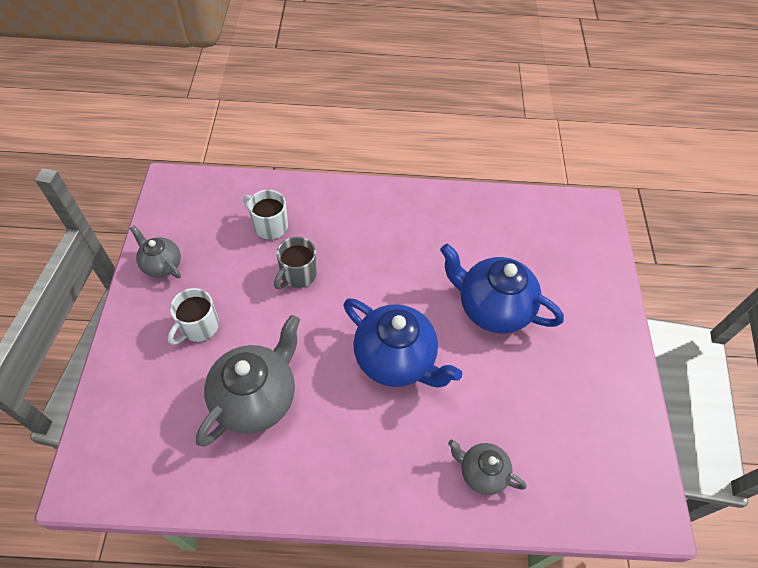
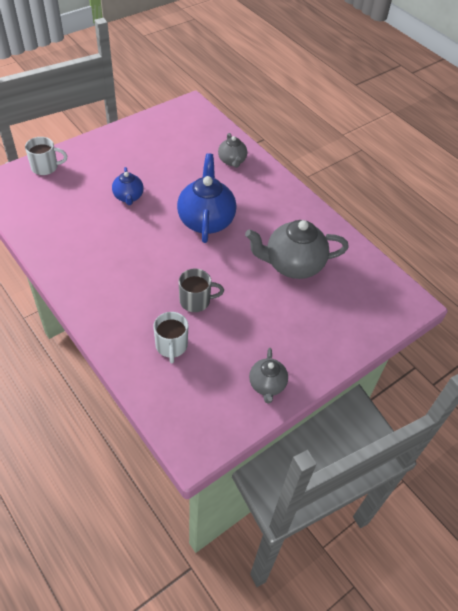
camera: 130 degrees left, 5 degrees down
(198, 327) = (284, 325): white mug -> white mug (45, 167)
(492, 308) = (128, 197): blue teapot -> blue teapot, size x0.55

